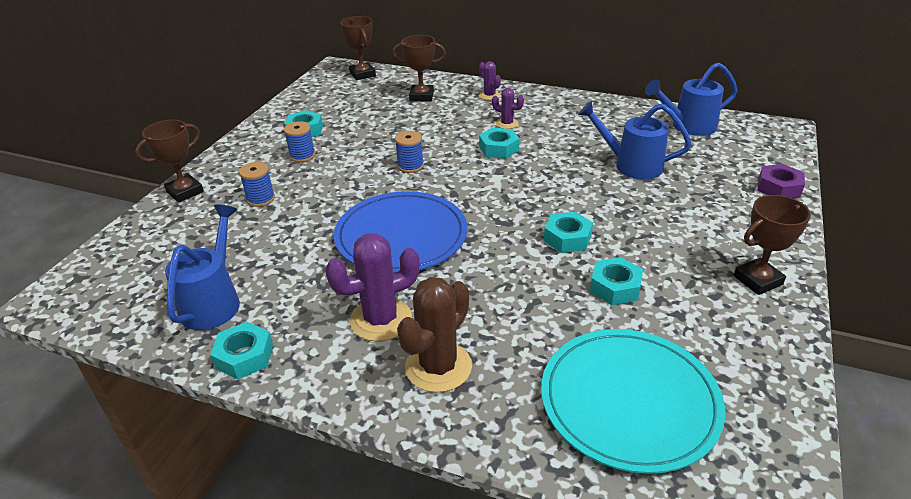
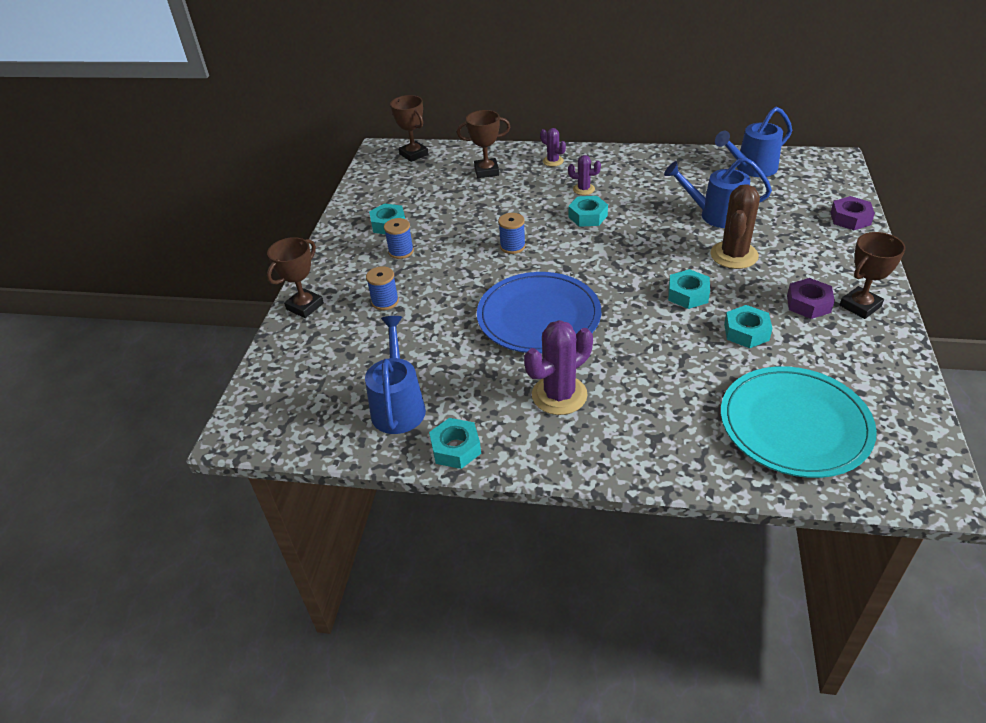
camera: 10 degrees left, 5 degrees up
(438, 367) = (628, 426): brown cactus -> brown cactus (734, 255)
(698, 268) = (808, 304): none -> purple nut

